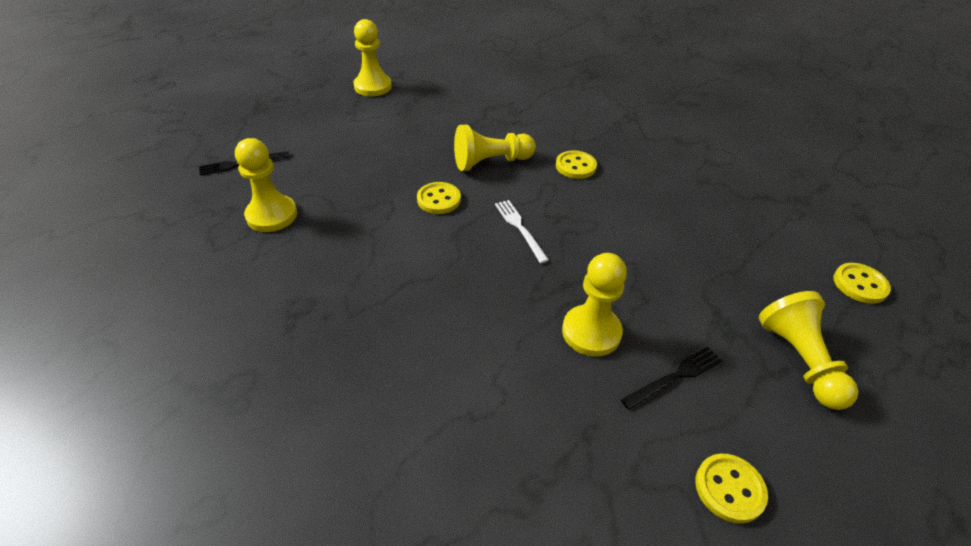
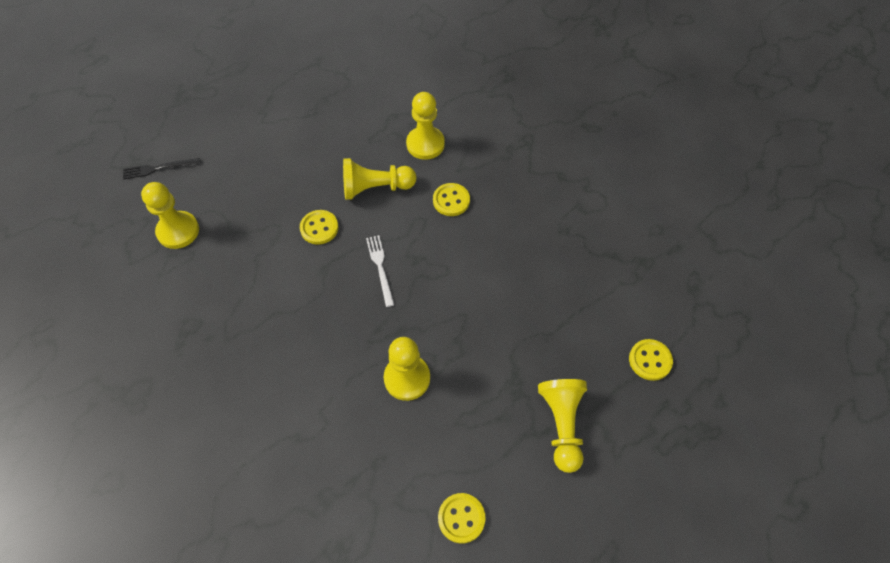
camera: 10 degrees right, 15 degrees up
(373, 87) = (288, 77): yellow pawn -> yellow pawn (425, 144)
(675, 377) = (457, 426): black fork -> none

